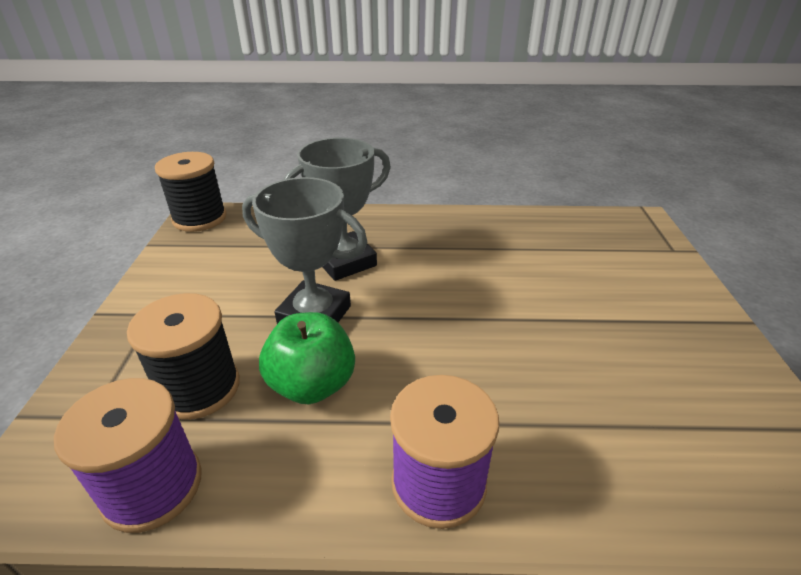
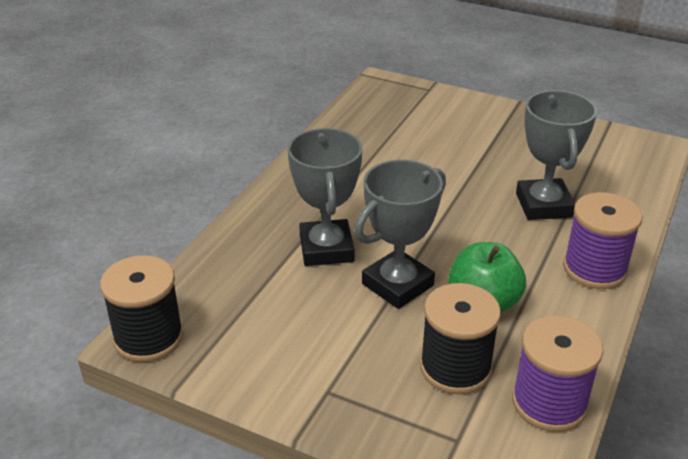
camera: 65 degrees left, 0 degrees up
(540, 396) = (543, 205): none -> grey trophy

